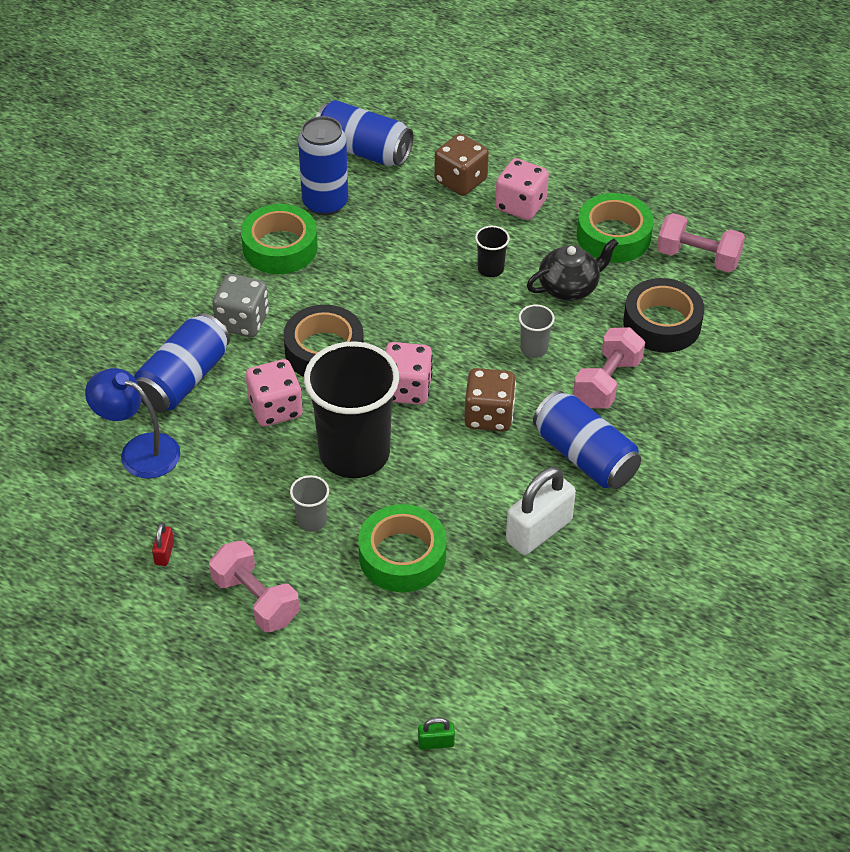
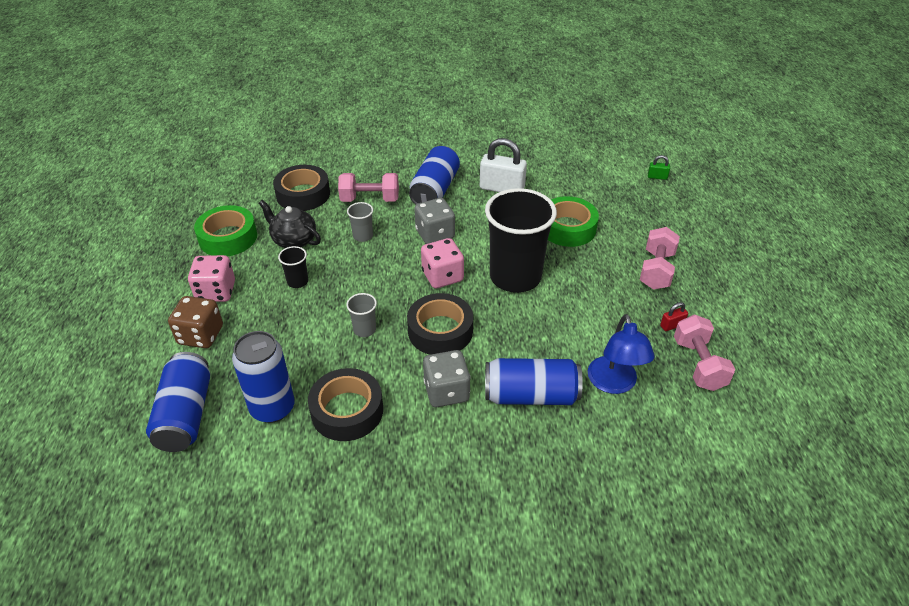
camera: 120 degrees left, 5 degrees down
(275, 408) = (513, 331): pink dice -> none
(280, 247) = (347, 411): green tape -> black tape
(311, 521) = (581, 273): grey cup -> grey cup (364, 329)
(436, 742) = (657, 177): green padlock -> green padlock turned 45 degrees counterclockwise
(489, 415) = (435, 234): brown dice -> grey dice
(697, 258) = (230, 198): pink dumbbell -> pink dumbbell (698, 364)

